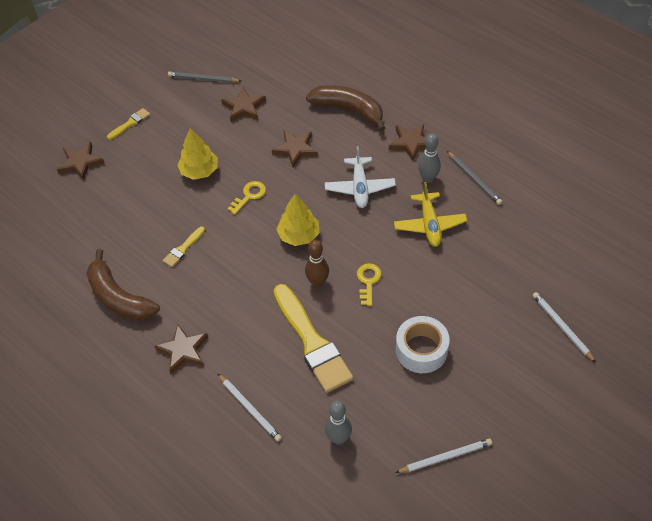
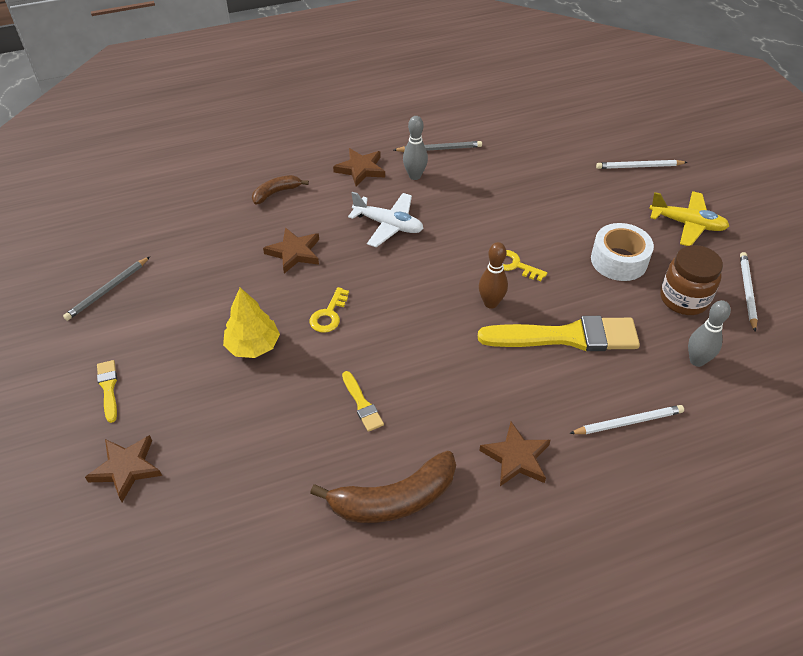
camera: 65 degrees left, 5 degrees down
(244, 107) = (191, 271): brown star -> none
(249, 196) = (329, 315): yellow key -> yellow key turned 135 degrees counterclockwise
(299, 235) = (417, 294): yellow tree -> none
(349, 110) = (276, 193): brown banana -> brown banana, size x0.56
(405, 410) = (684, 299): none -> brown jar
(429, 225) = (472, 197): yellow plane -> yellow plane (687, 224)

